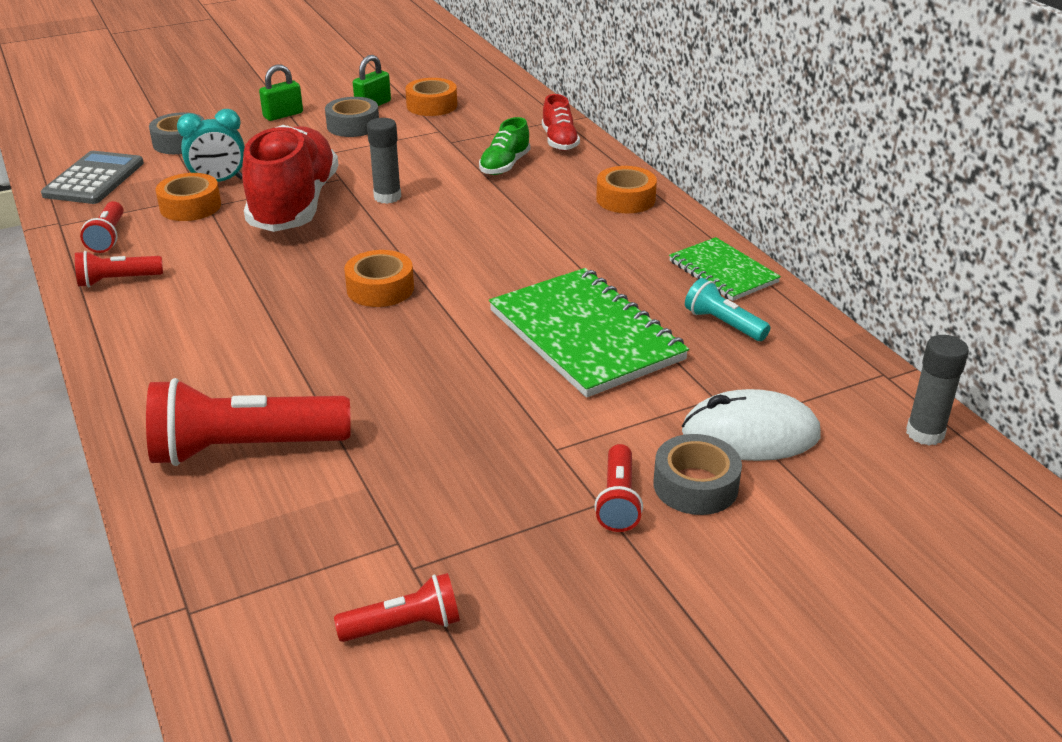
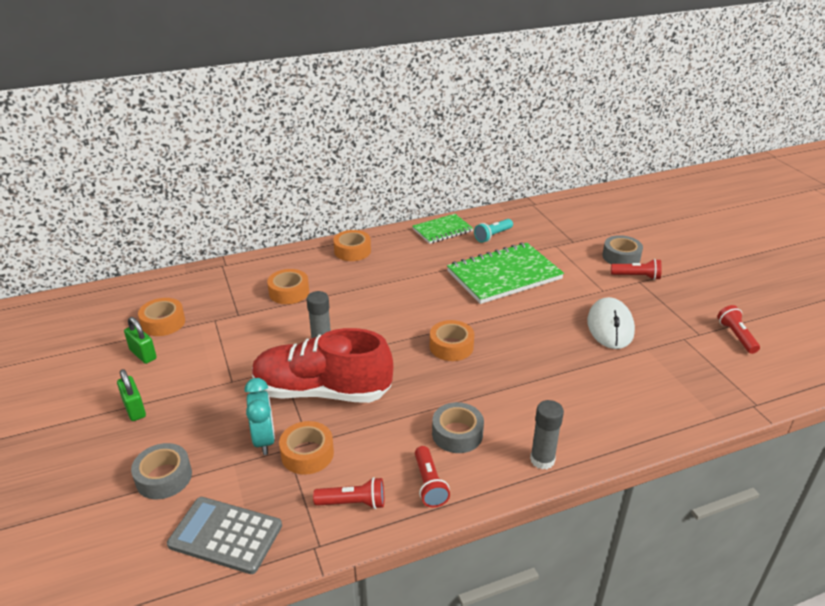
camera: 85 degrees left, 0 degrees up
(245, 449) = (626, 395): red flashlight -> none
(353, 125) = (182, 365): grey tape -> grey tape (457, 434)
(505, 165) = (289, 292): green shoe -> orange tape
(559, 141) = (259, 268): red shoe -> none
(750, 434) = (582, 240): white mouse -> white mouse (610, 326)
(925, 433) = (574, 203): grey glue stick -> grey glue stick (542, 460)

